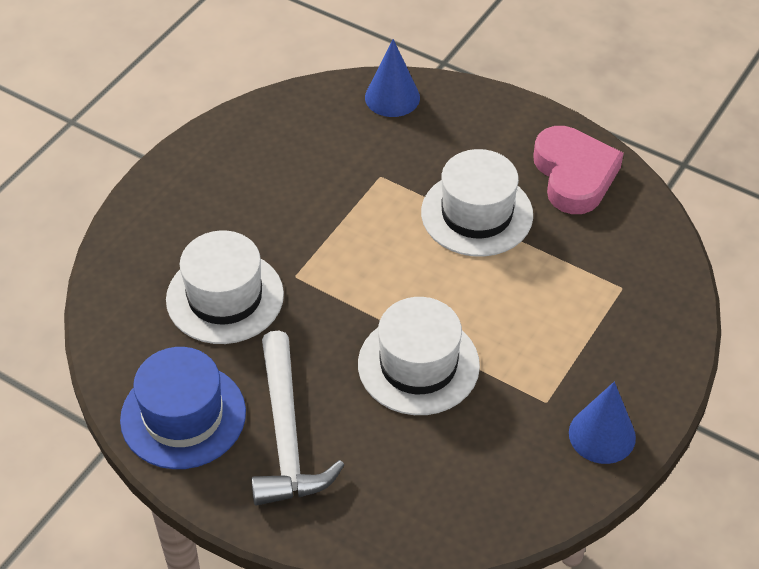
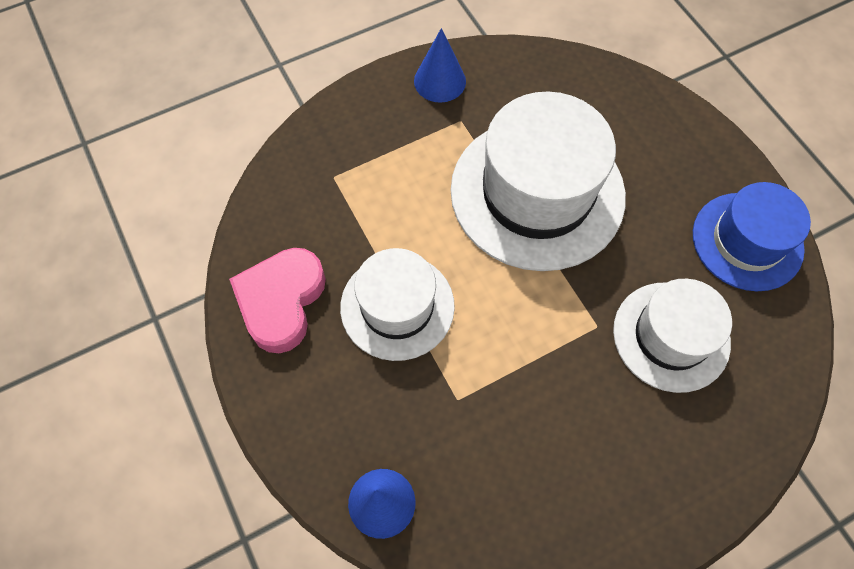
camera: 150 degrees left, 15 degrees up
(286, 435) = (670, 187): white hammer -> none
(418, 365) = (537, 192): white hat -> white hat, size x1.64

